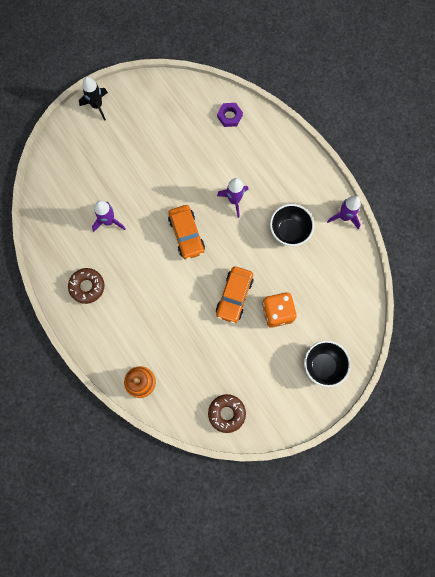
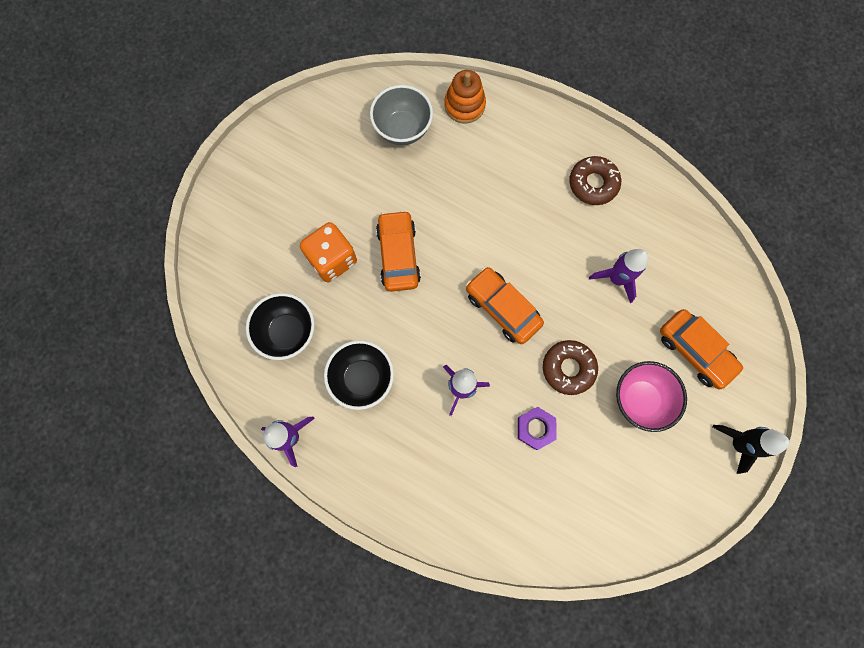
camera: 155 degrees right, 0 degrees up
(89, 161) = (695, 351): none -> orange car
(136, 150) = (639, 399): none -> pink bowl
(191, 383) = (402, 129): none -> grey bowl
(226, 413) = (344, 116): brown donut -> brown donut (568, 368)
(229, 116) = (533, 523): purple nut -> purple nut (535, 428)
(323, 365) = (246, 220): black bowl -> black bowl (288, 332)

